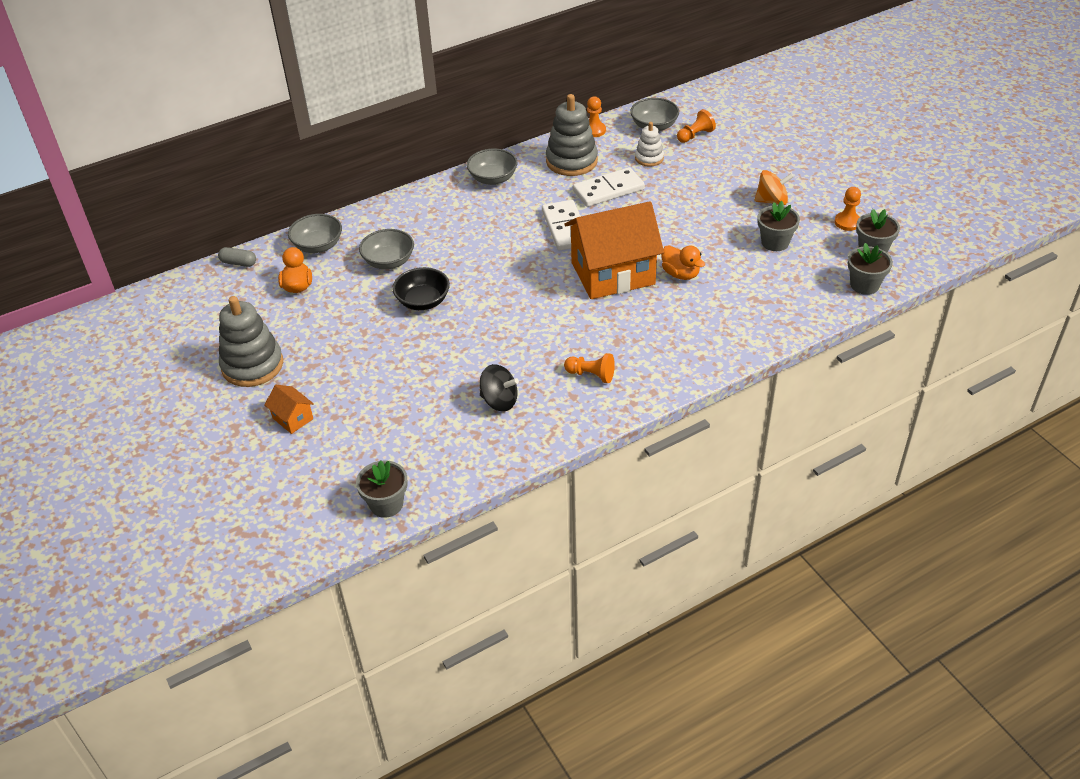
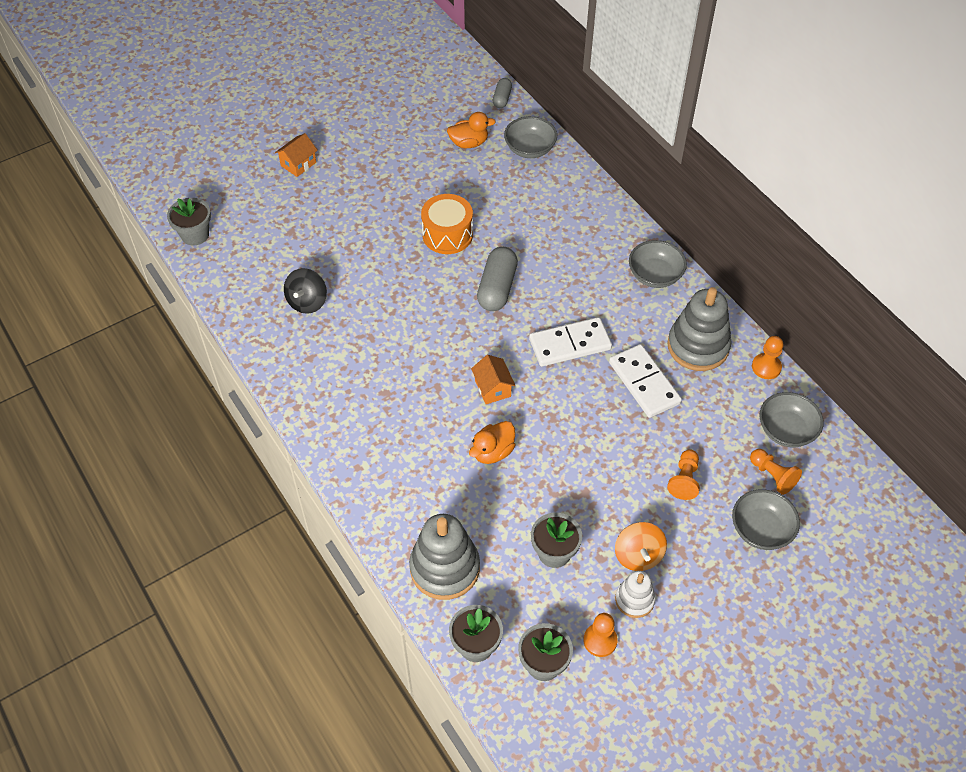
camera: 85 degrees right, 10 degrees up
(252, 365) = (364, 129): grey stacking toy -> grey stacking toy (445, 568)
(389, 261) = (507, 203): grey bowl -> grey bowl (761, 530)
(423, 301) = (447, 234): black bowl -> orange drum
(496, 269) = (497, 288): none -> grey capsule
(591, 375) = (337, 371): orange pawn -> orange pawn (684, 480)
(613, 273) = (493, 388): orange house -> orange house, size x0.41
(649, 158) = (714, 424): white stacking toy -> white stacking toy (634, 600)

